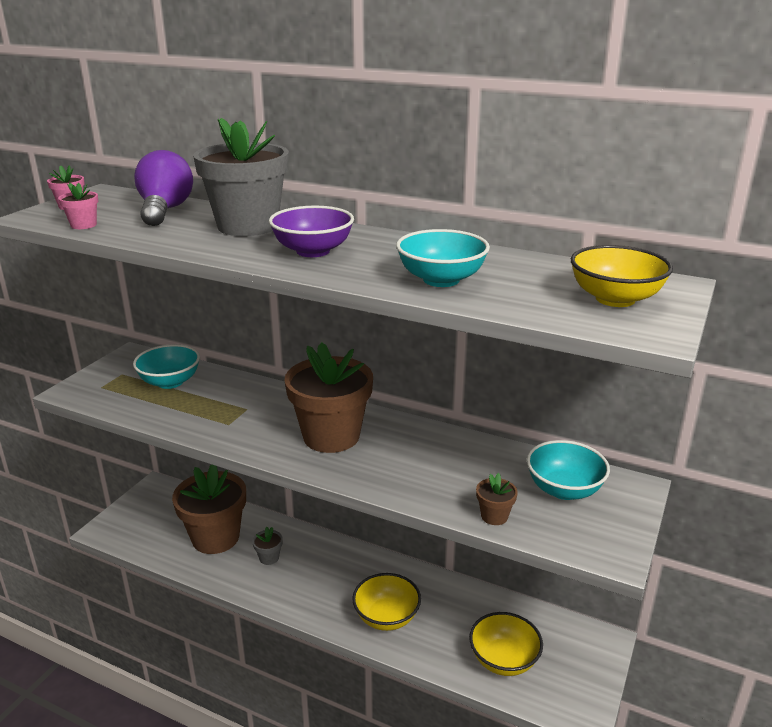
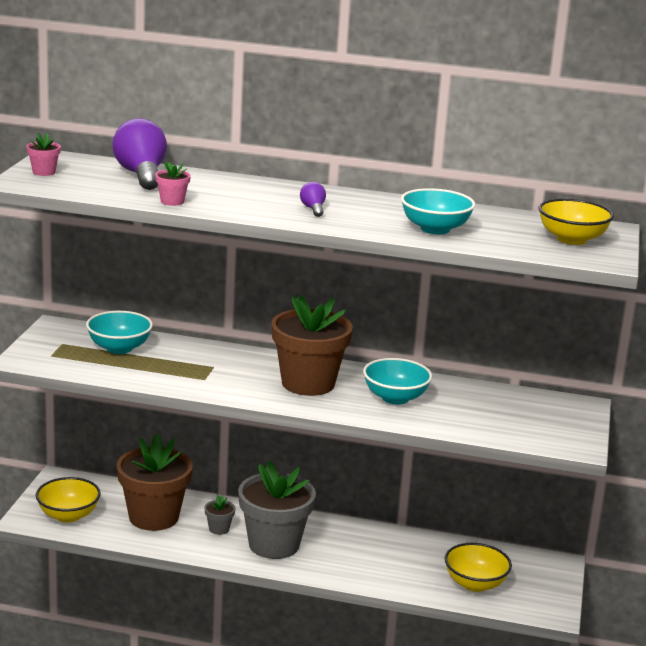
camera: 15 degrees left, 5 degrees down
(83, 225) = (81, 190): pink flower pot -> pink flower pot (172, 201)
(248, 226) = (235, 188): grey flower pot -> grey flower pot (274, 544)
(313, 251) = (313, 209): purple bowl -> purple light bulb
(386, 617) = (357, 564): yellow bowl -> yellow bowl (68, 515)
(494, 516) = (478, 430): brown flower pot -> none
(564, 489) = (527, 410): turquoise bowl -> turquoise bowl (395, 398)

